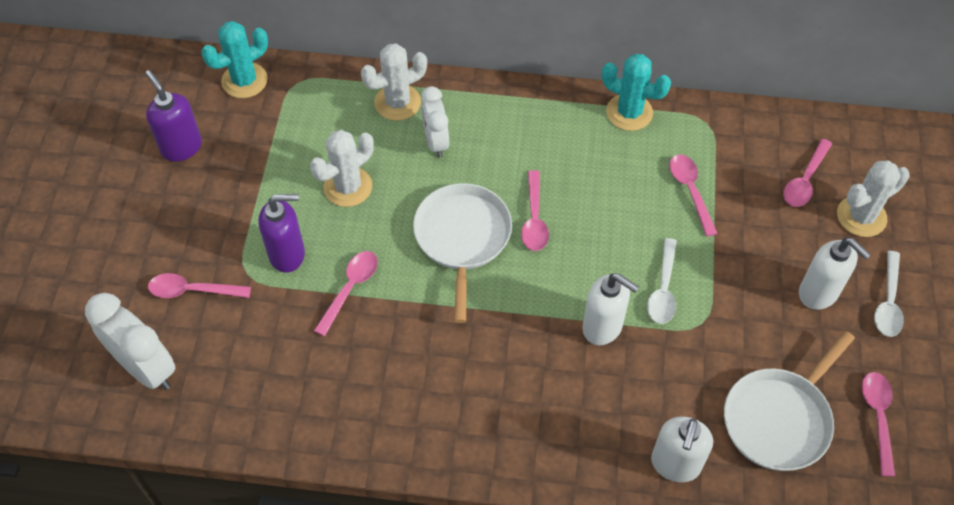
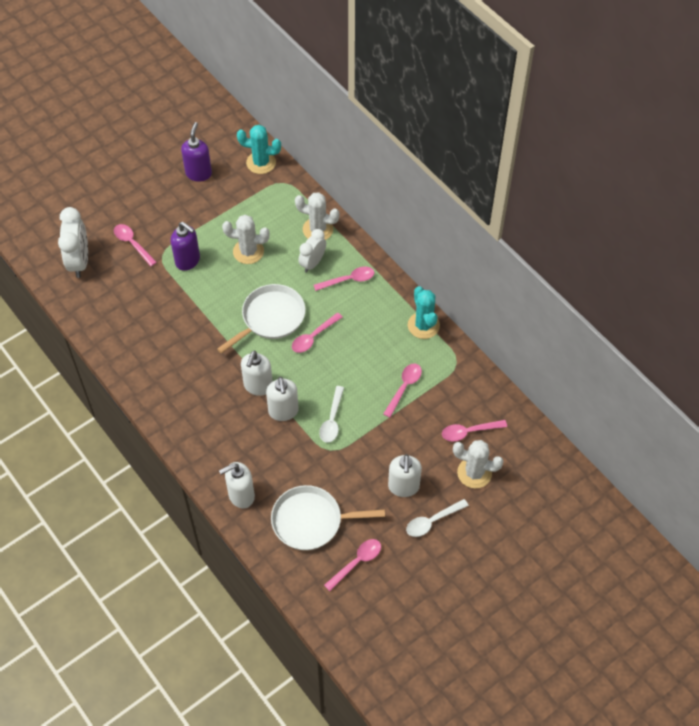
camera: 45 degrees right, 0 degrees up
(350, 289) = (196, 299): pink spoon -> pink spoon (348, 280)
(541, 324) = (258, 386): none -> white soap dispenser
(663, 289) = (332, 420): white spoon -> white spoon turned 45 degrees counterclockwise

